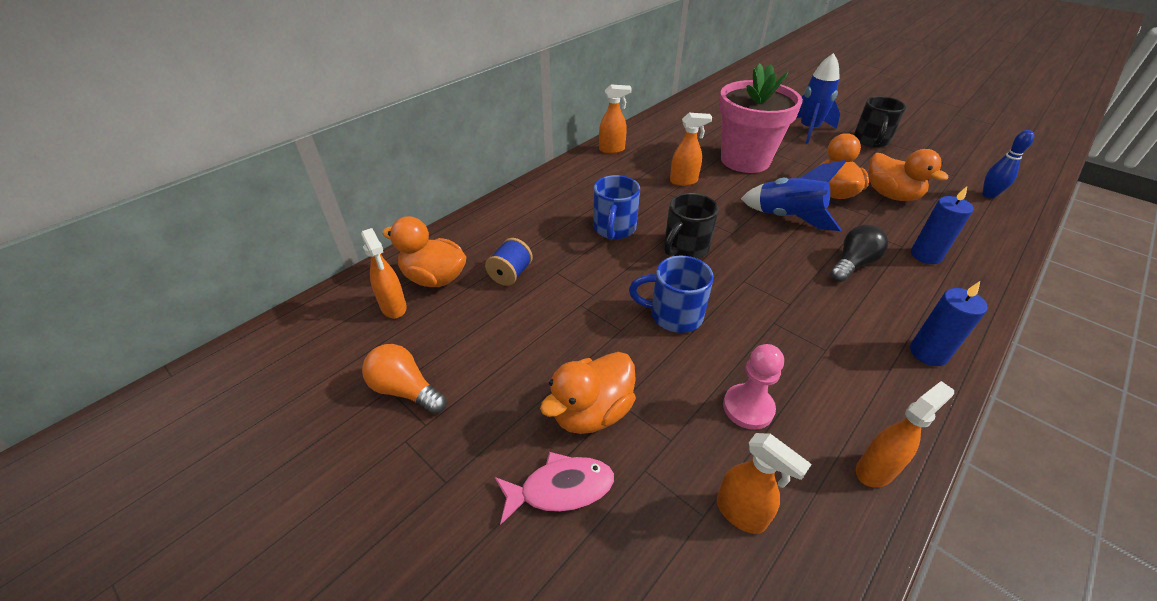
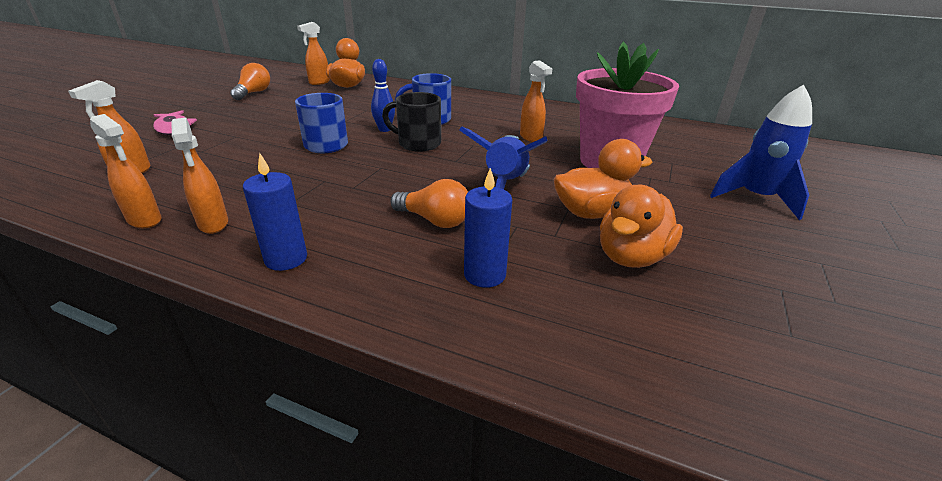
camera: 70 degrees right, 10 degrees down
(510, 274) = (359, 100): blue spool -> none
(591, 412) = (229, 130): orange duck -> none
(612, 149) = (557, 109): orange spray bottle -> orange spray bottle (213, 224)
(748, 408) = (224, 172): pink pawn -> none
(852, 264) = (434, 220): black light bulb -> orange light bulb
(871, 141) = (802, 249): black mug -> none
(988, 195) = (756, 374): blue bowling pin -> blue bowling pin (384, 129)

